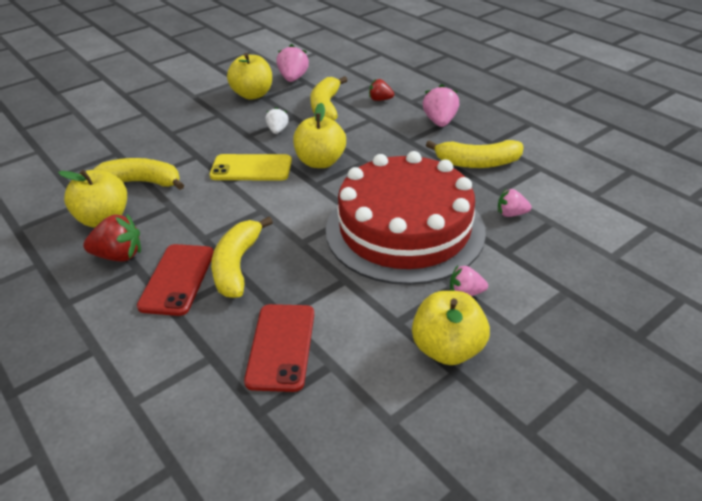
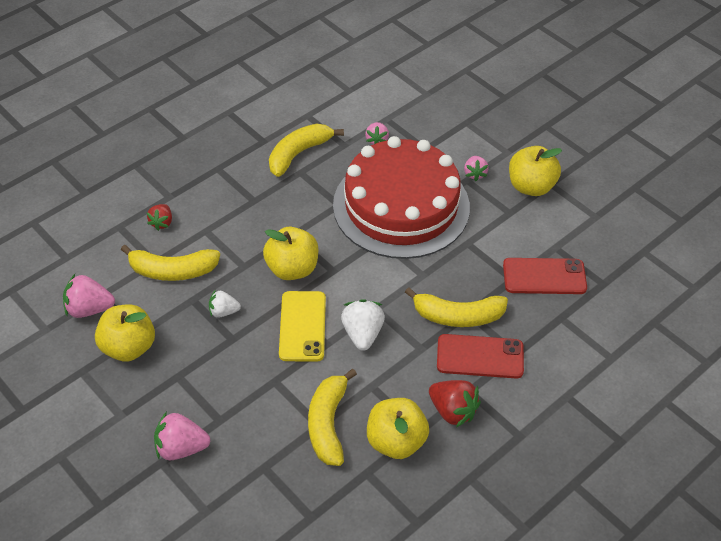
camera: 95 degrees left, 10 degrees up
(119, 256) = (452, 411): red strawberry -> red strawberry turned 135 degrees clockwise
(232, 201) = (362, 334): none -> white strawberry
(440, 122) = (219, 175): pink strawberry -> pink strawberry (181, 448)
(477, 163) = (298, 154): yellow banana -> yellow banana turned 135 degrees counterclockwise

